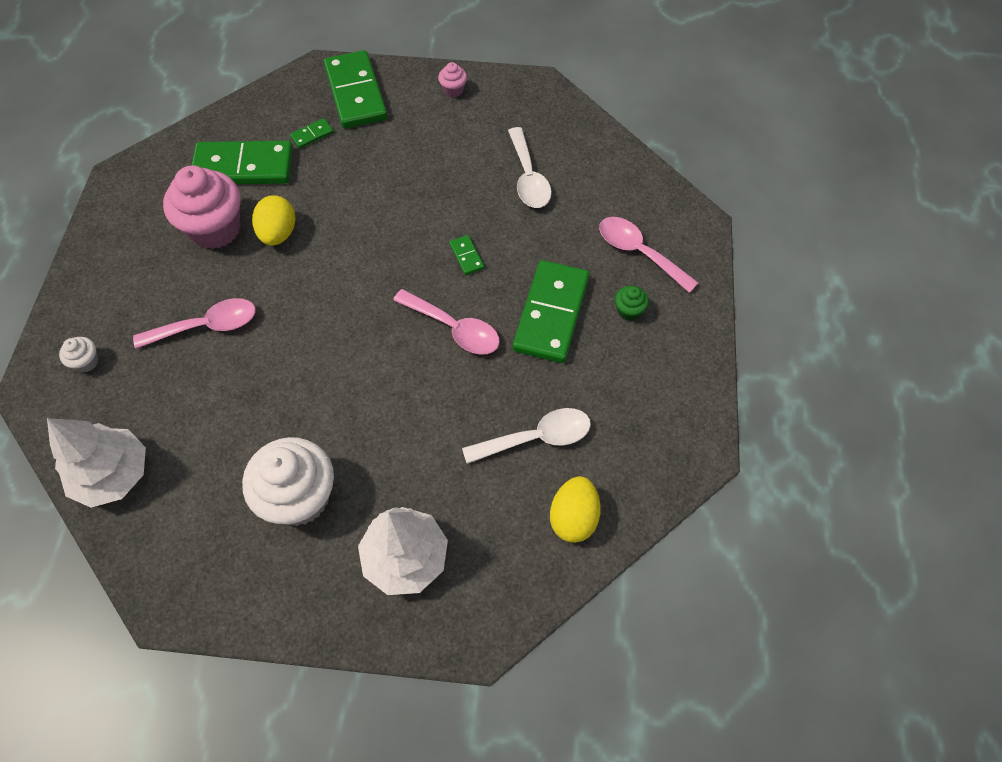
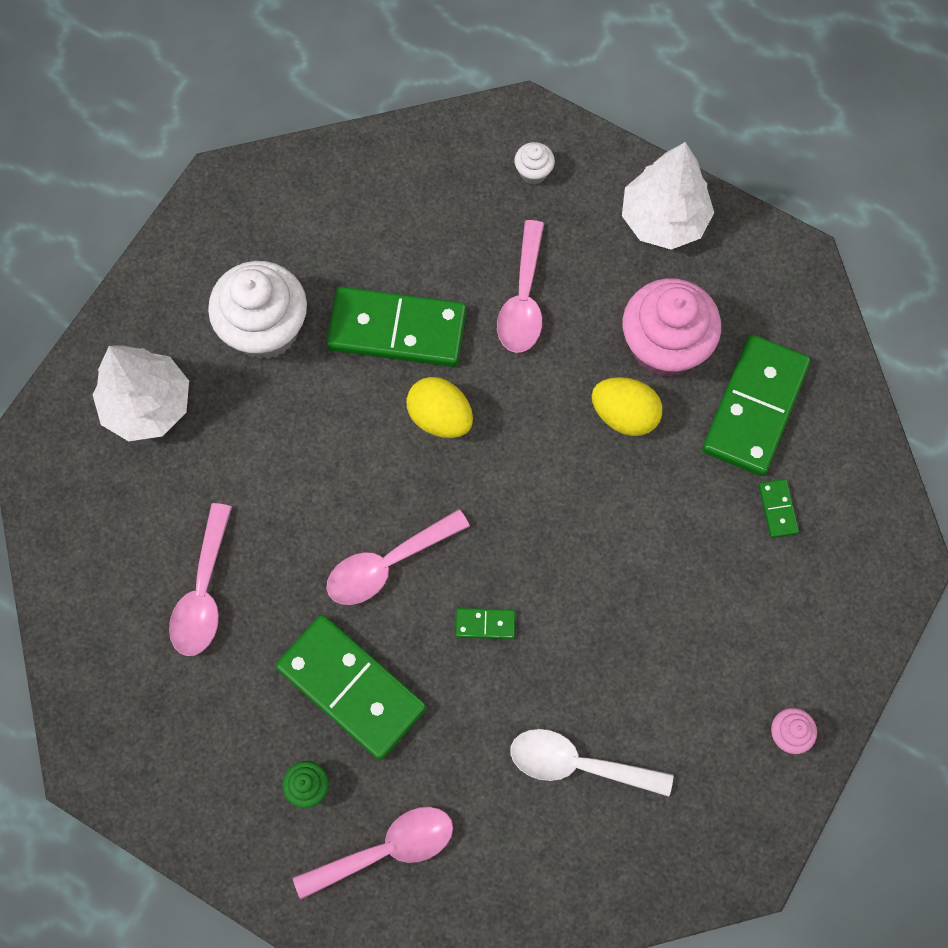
camera: 115 degrees right, 10 degrees up
(113, 475) = (382, 169): white tree -> white tree (663, 219)
(356, 93) = (836, 594): green domino -> green domino (397, 330)
(536, 438) = (203, 592): white spoon -> pink spoon
(573, 517) = (96, 587): yellow egg -> yellow egg (440, 417)

